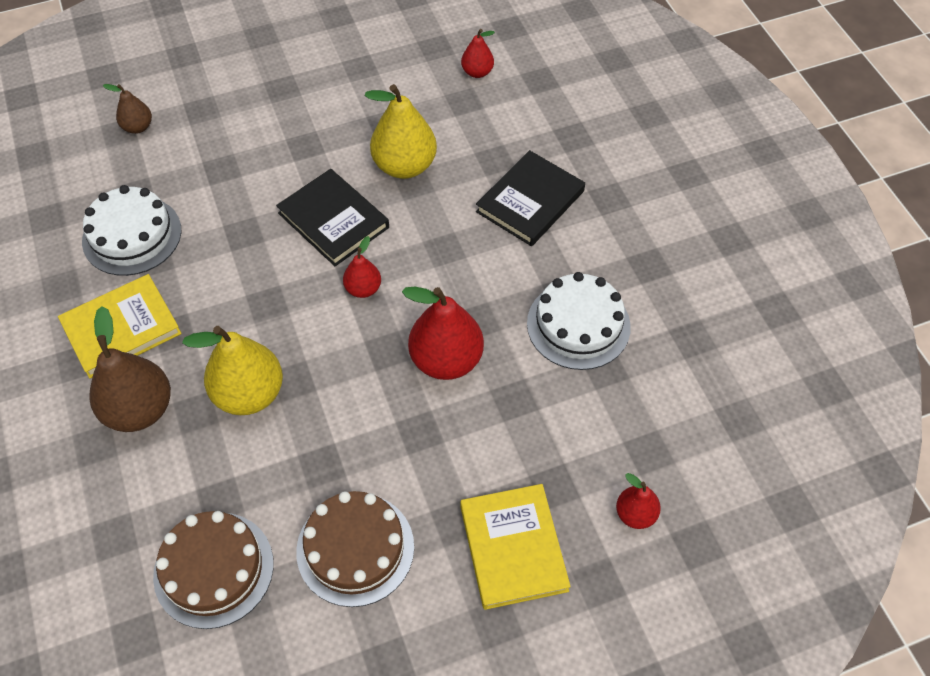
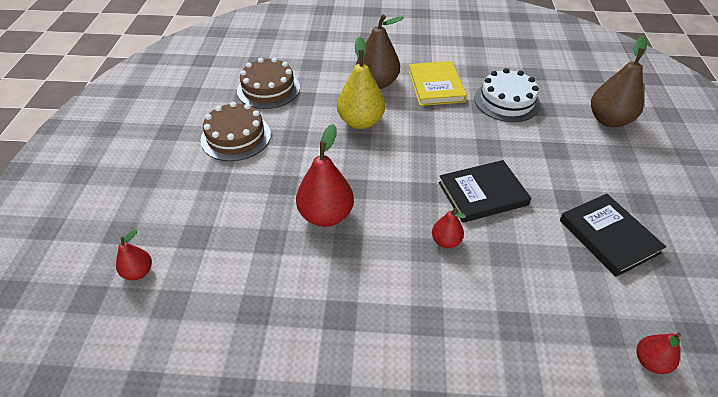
camera: 115 degrees right, 10 degrees down
(138, 127) = (608, 120): brown pear -> brown pear, size x1.87
(363, 289) = (411, 191): red pear -> red pear (446, 241)
(405, 166) = (527, 254): yellow pear -> none
(513, 548) = (177, 200): yellow book -> none
(530, 201) = (452, 333): black book -> black book (608, 236)
(578, 325) = (304, 309): white cake -> none

